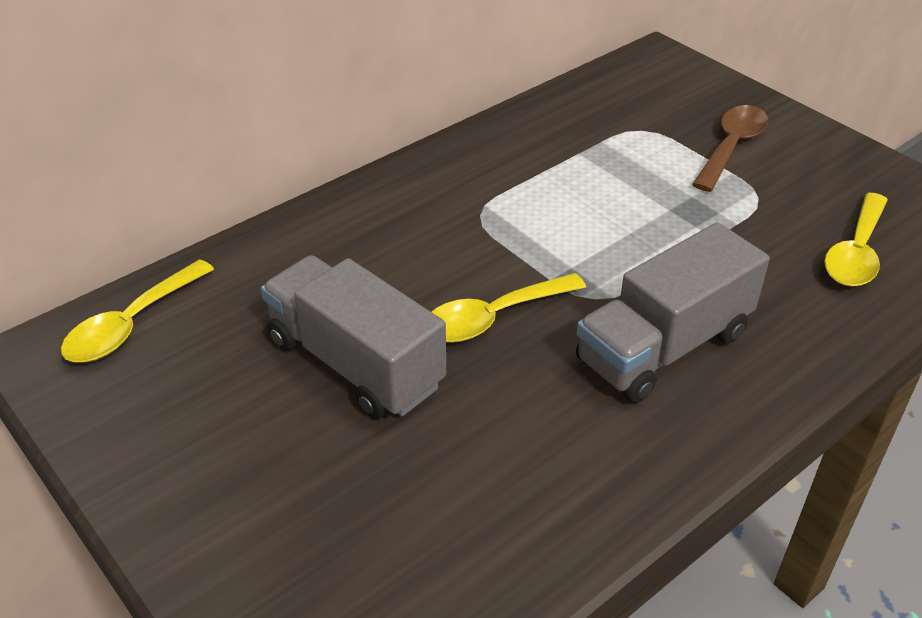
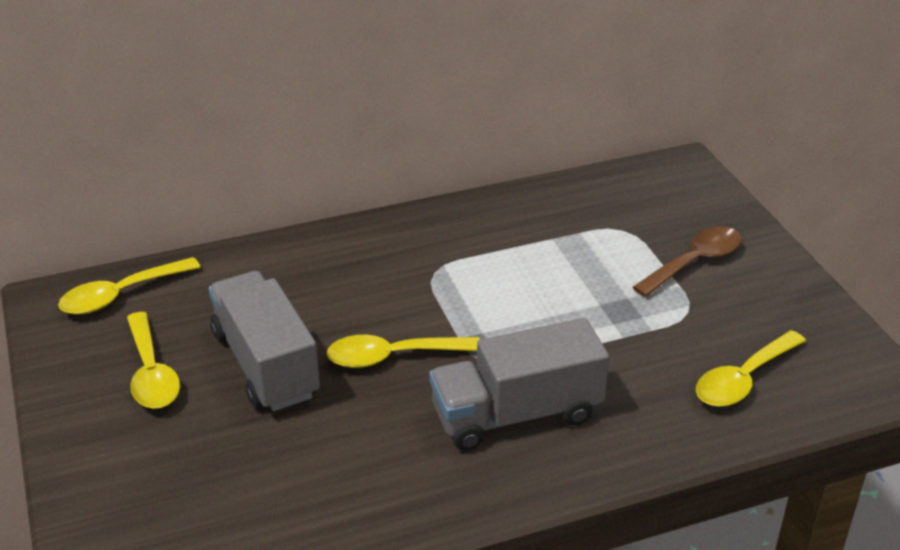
camera: 20 degrees right, 5 degrees down
(223, 409) = (151, 373): none -> yellow spoon

